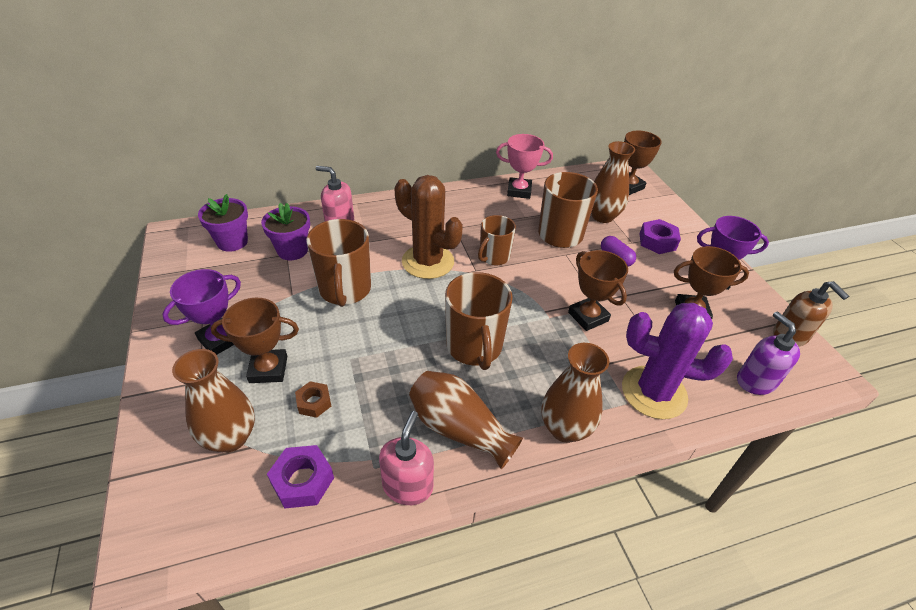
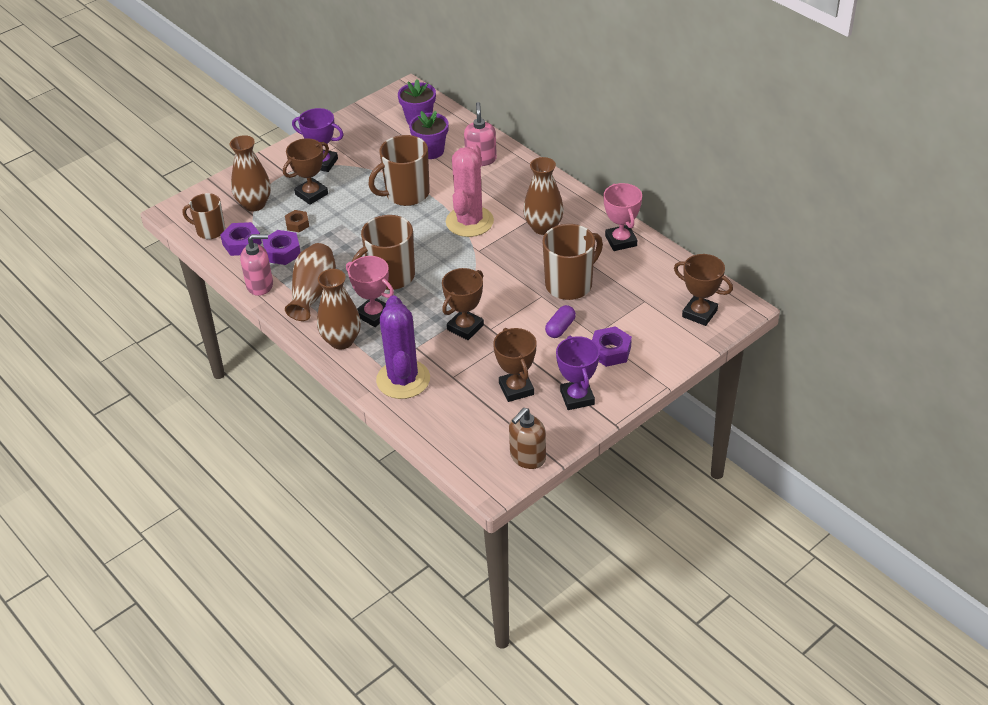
camera: 70 degrees right, 0 degrees up
(268, 369) = (311, 194): brown trophy -> brown trophy turned 75 degrees clockwise
(357, 437) = (282, 252): none -> purple nut
(428, 262) = (469, 222): brown cactus -> pink cactus
(494, 257) = (504, 255): brown mug -> brown mug (210, 231)
(532, 382) = (374, 315): none -> pink trophy
(602, 216) = (624, 306): brown vase -> brown vase (543, 227)
(755, 381) = (452, 437): purple soap dispenser -> none

